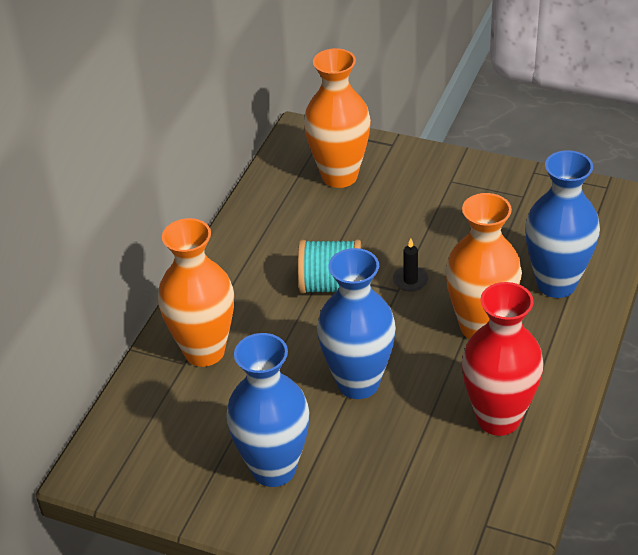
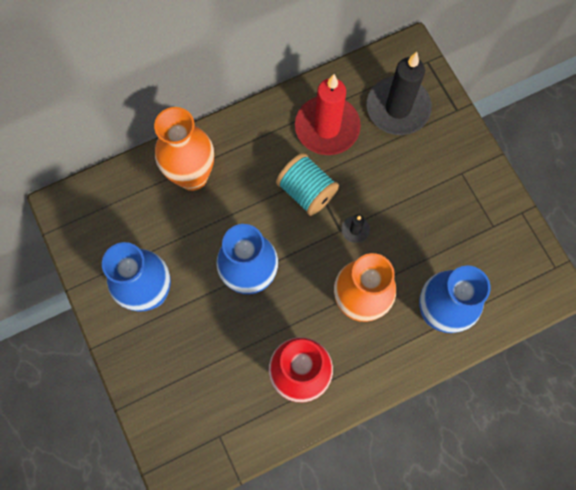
camera: 40 degrees right, 30 degrees up
(292, 230) = (327, 127): none -> red candle
(339, 176) = (398, 108): orange vase -> black candle

